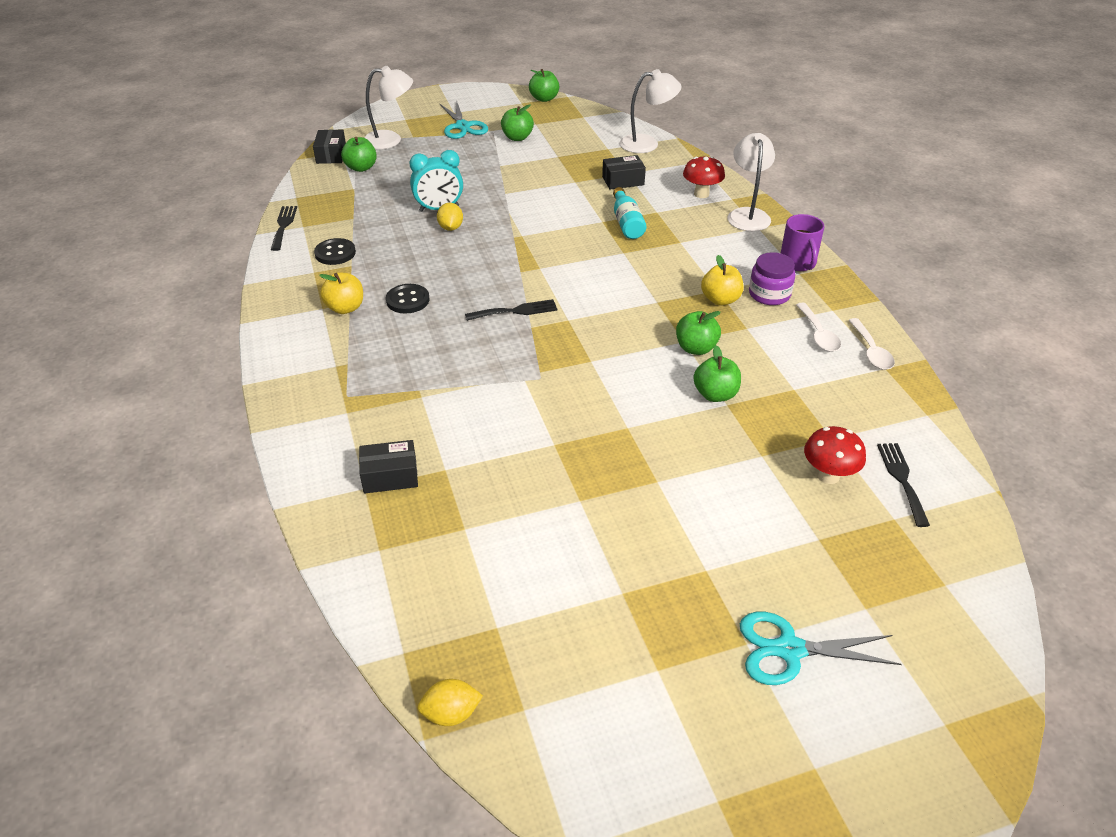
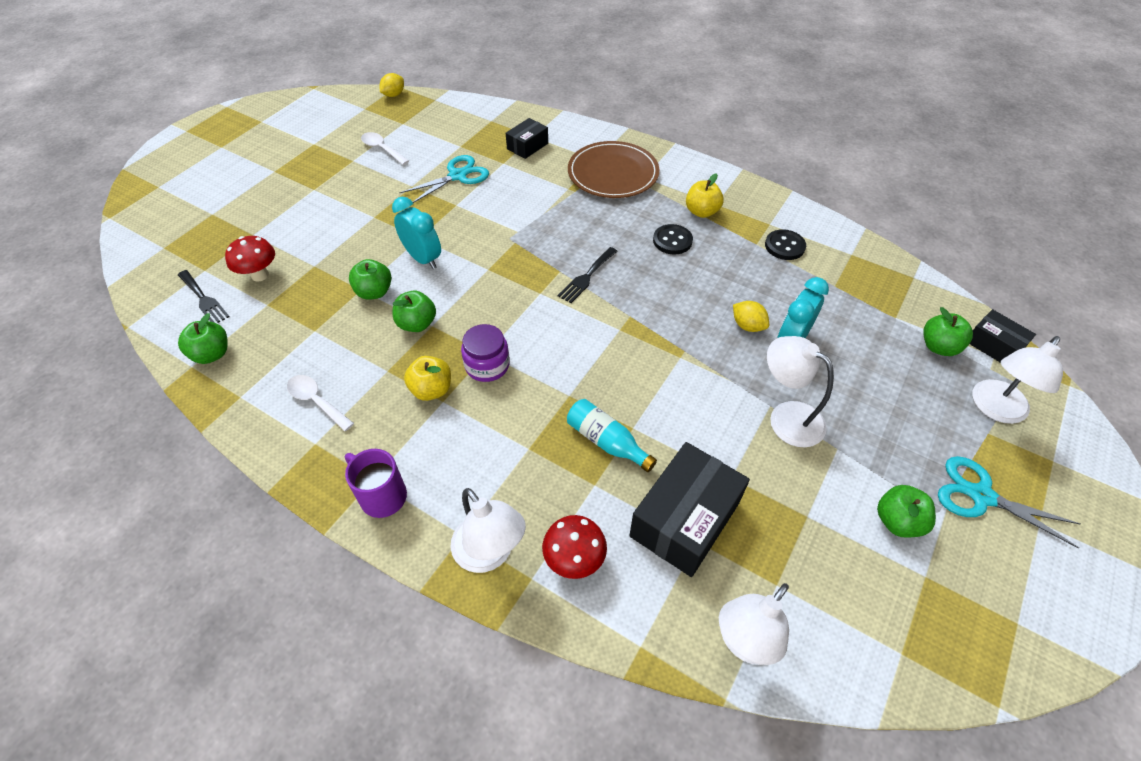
camera: 140 degrees right, 10 degrees up
(283, 226) = (864, 245): black fork -> none
(356, 387) = (613, 173): none -> brown plate
(504, 185) = (786, 417): none -> white lamp
(544, 99) = (1012, 665): green apple -> green apple (212, 354)
(623, 181) = (684, 519): black box -> black box, size x1.80
(642, 402) = (423, 258): none -> turquoise clock
(769, 294) = (389, 426): purple jar -> purple jar (487, 365)
(789, 650) = (250, 178): turquoise scissors -> turquoise scissors (457, 176)
(871, 351) = (258, 409): white spoon -> white spoon (382, 149)

